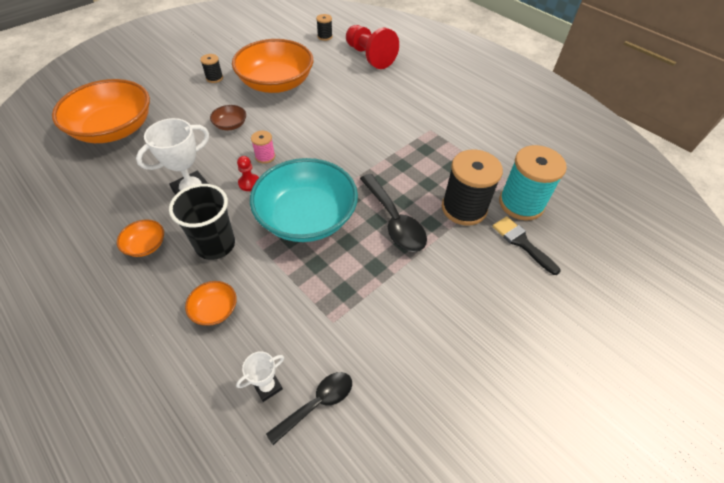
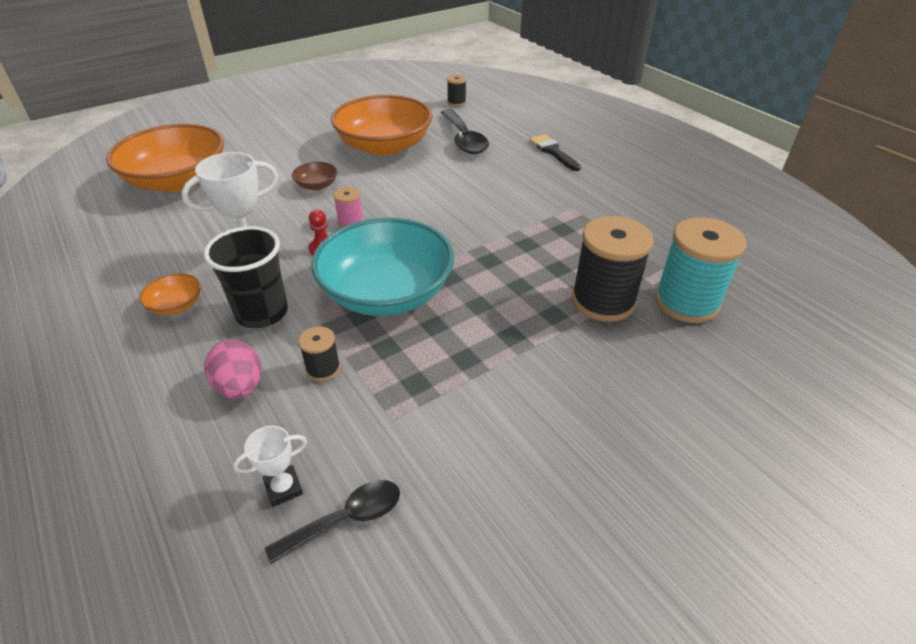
camera: 10 degrees right, 10 degrees down
(214, 78) = (311, 137): black spool -> black spool (323, 369)
(215, 309) = (240, 387): orange bowl -> pink egg
(369, 57) = (508, 125): red pawn -> none
(394, 221) = (503, 307): black spoon -> black spoon (464, 139)
(521, 242) = (680, 350): black brush -> black brush (553, 151)

